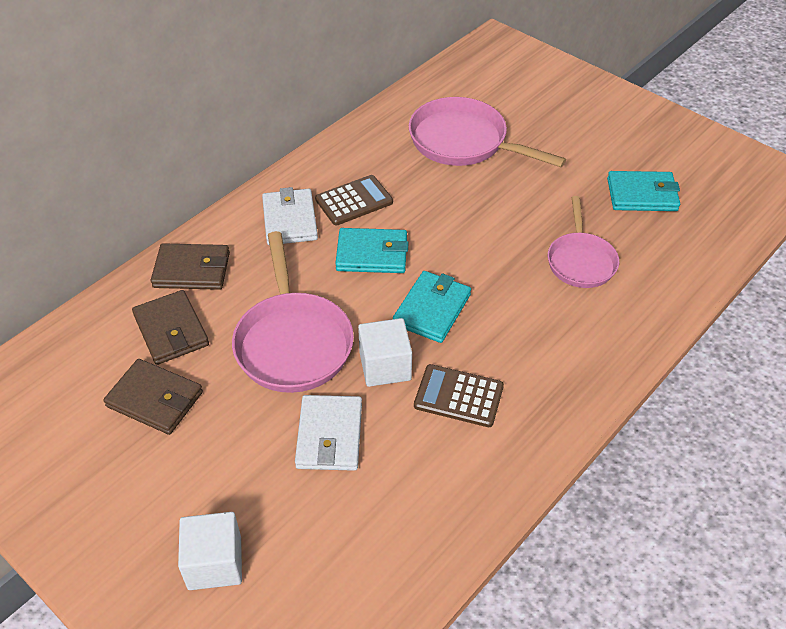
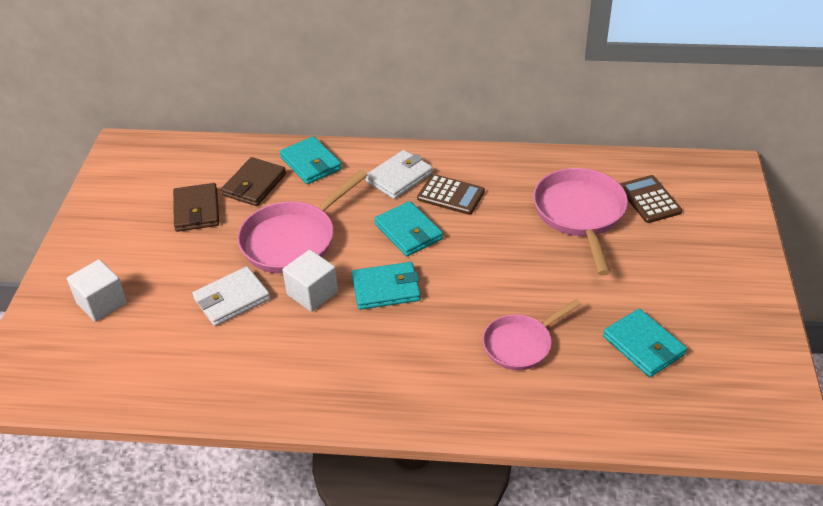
camera: 55 degrees right, 5 degrees down
(192, 270) = (311, 163): brown wallet -> turquoise wallet
(458, 396) = (319, 343): brown calculator -> brown calculator (649, 200)

